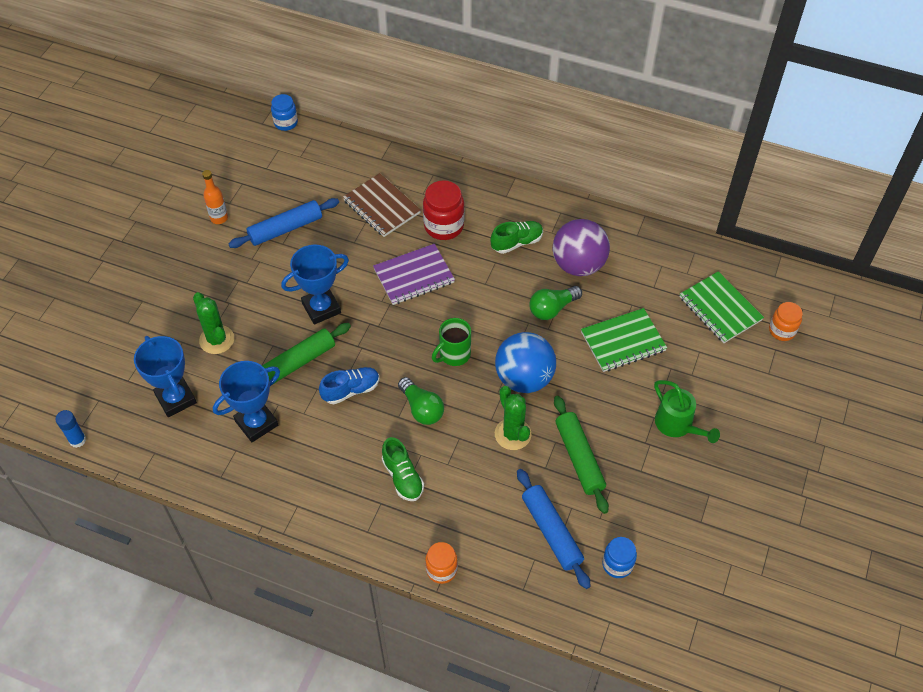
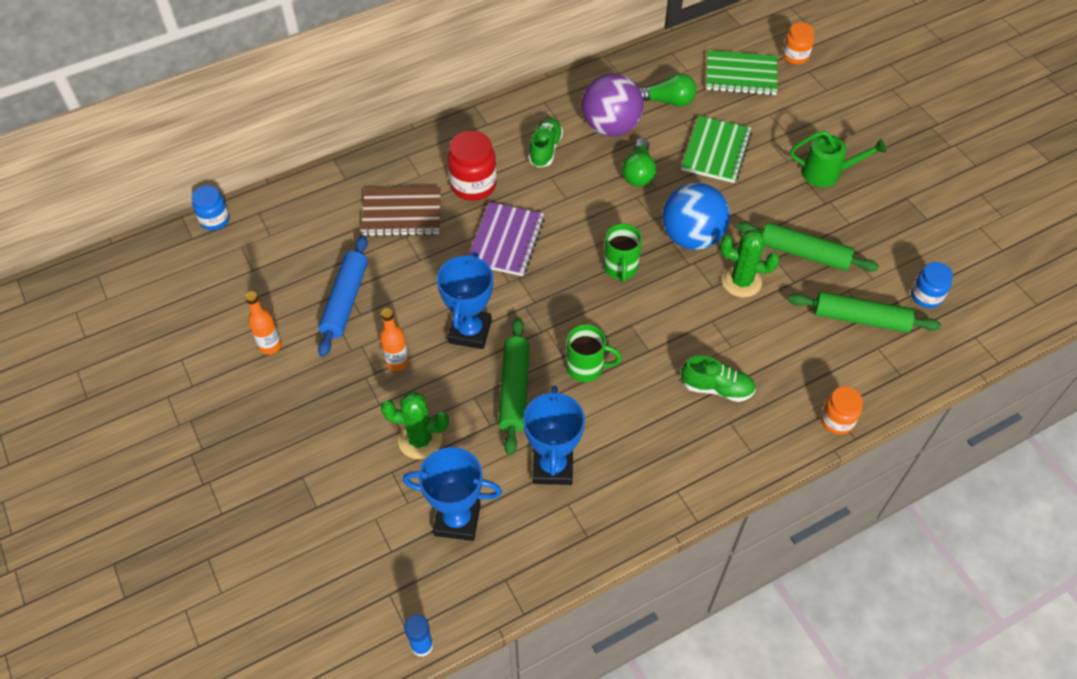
camera: 50 degrees left, 0 degrees up
(264, 287) = (397, 362): none -> orange bottle
(351, 390) = (586, 367): blue shoe -> green mug
(421, 408) = (656, 327): green light bulb -> green light bulb (667, 101)
(551, 532) = (860, 319): blue rolling pin -> green rolling pin

